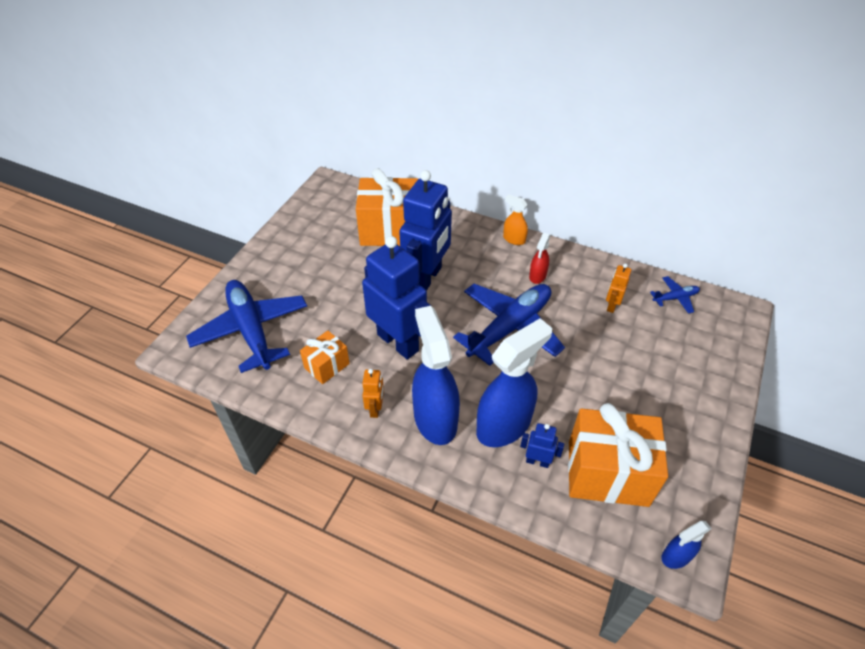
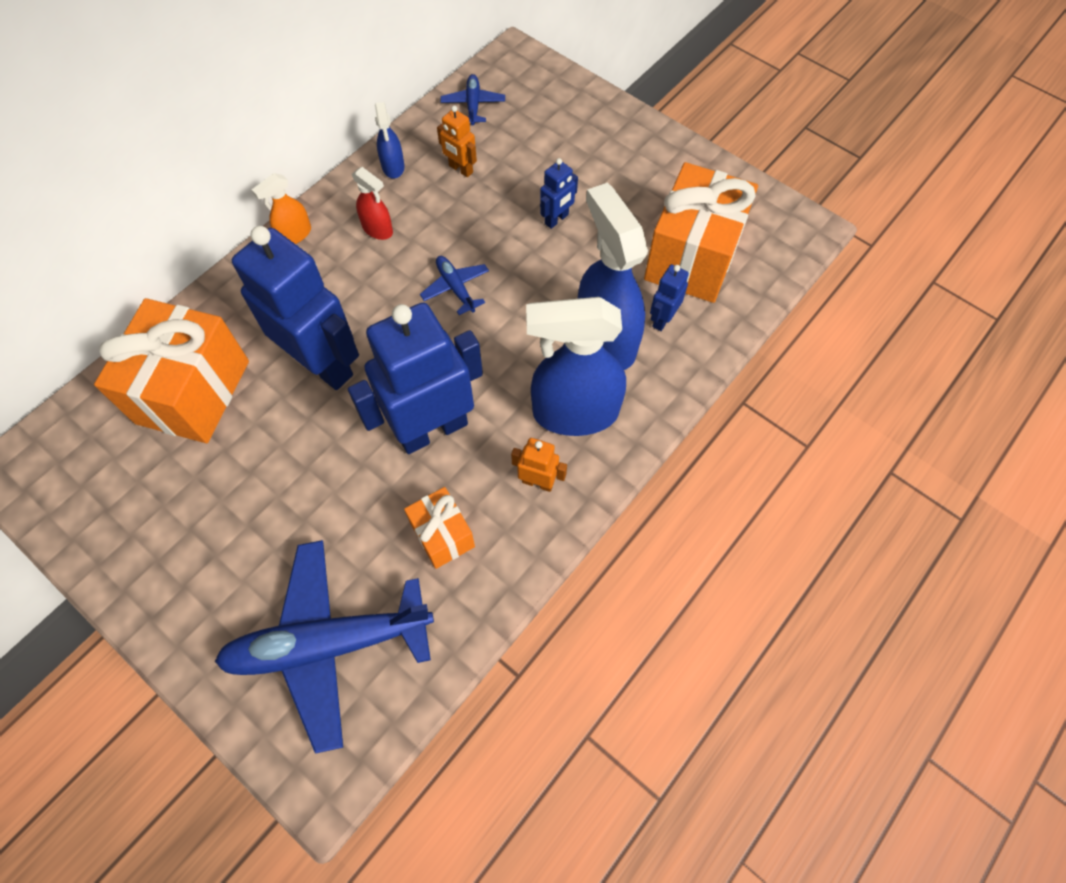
camera: 75 degrees left, 15 degrees up
(510, 327) = (455, 288): blue plane -> blue plane, size x0.44
(597, 372) = (556, 219): none -> blue robot
(676, 556) = (795, 235): blue spray bottle -> blue spray bottle (393, 167)

